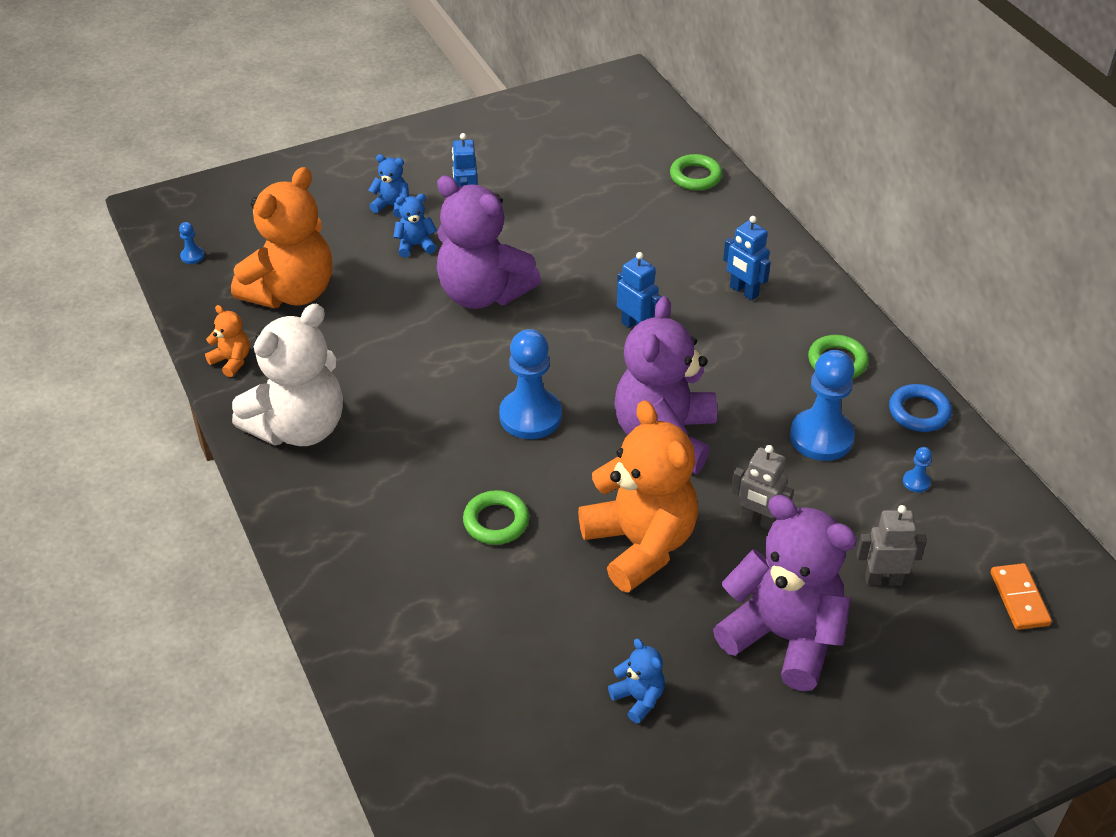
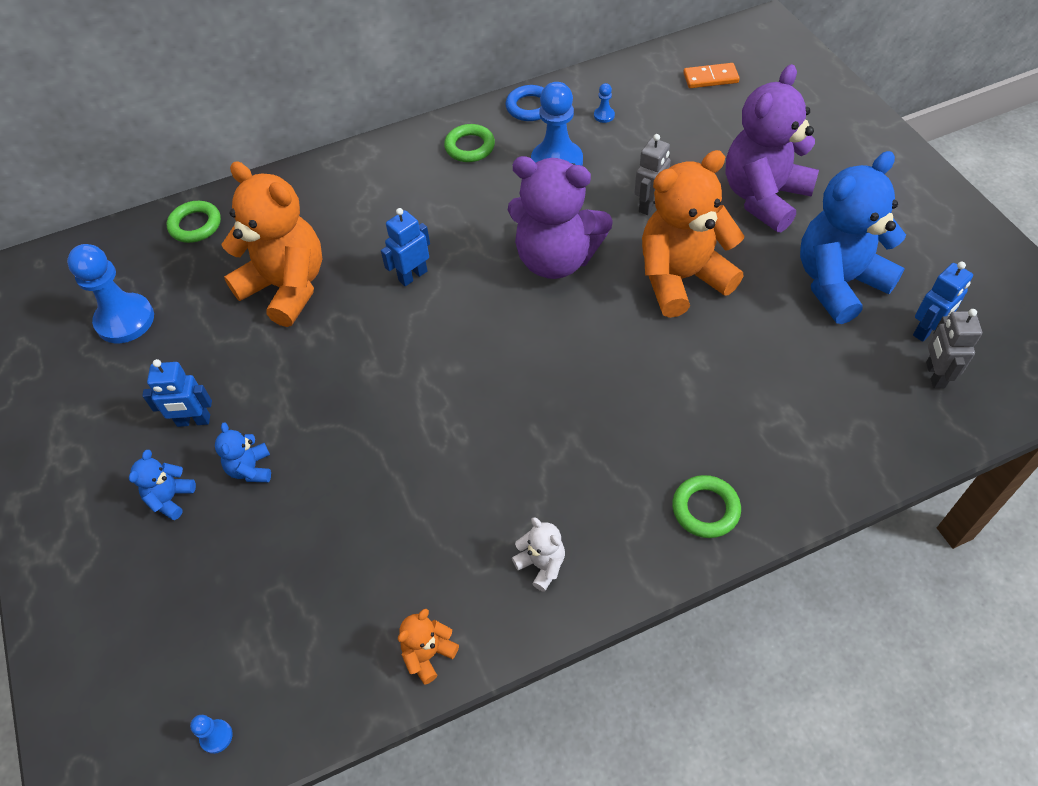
camera: 85 degrees left, 10 degrees up
(291, 292) = (311, 598): orange teddy bear -> orange teddy bear (286, 287)
(299, 428) = (541, 565): white teddy bear -> white teddy bear, size x0.43
(483, 293) = (344, 400): purple teddy bear -> none
(496, 521) = (663, 380): green ring -> green ring (705, 509)
(530, 416) = (528, 356): blue pawn -> blue pawn (125, 320)
(638, 698) = (838, 283): blue teddy bear -> blue teddy bear, size x2.35
(743, 291) = (373, 199): blue robot -> blue robot (926, 330)
(883, 579) = (702, 141): grey robot -> grey robot (934, 375)

